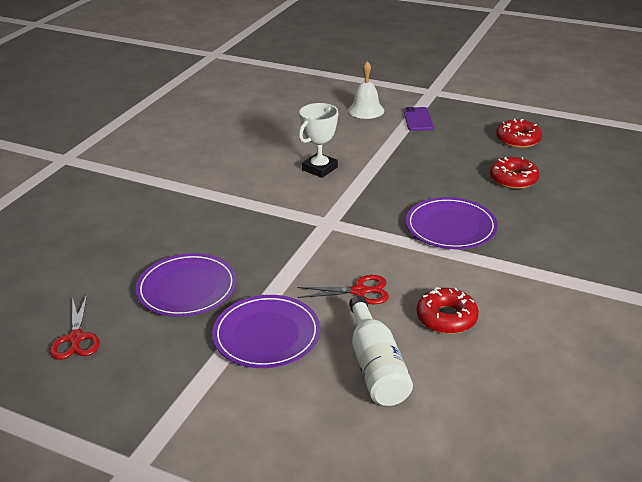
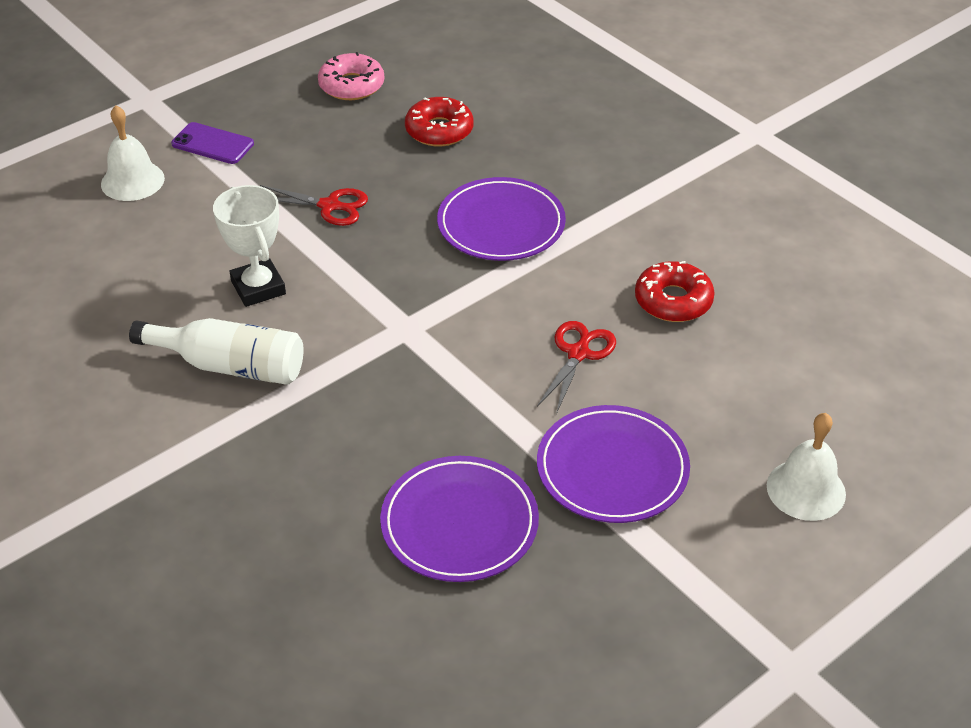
camera: 65 degrees left, 10 degrees up
(76, 338) = (498, 681): red scissors -> red scissors (329, 206)
(305, 434) = (806, 489): none -> white bell
(376, 366) = (724, 390): white bottle -> white bottle (230, 366)
(518, 139) = (351, 85): red donut -> pink donut

